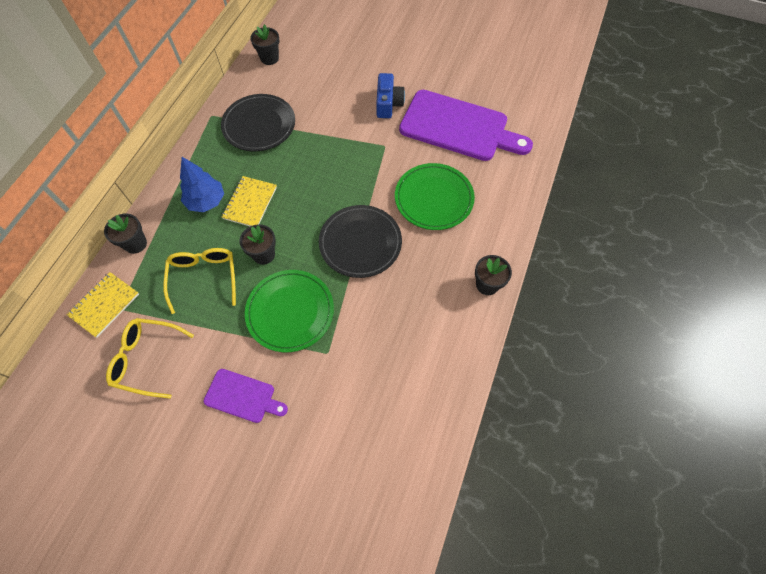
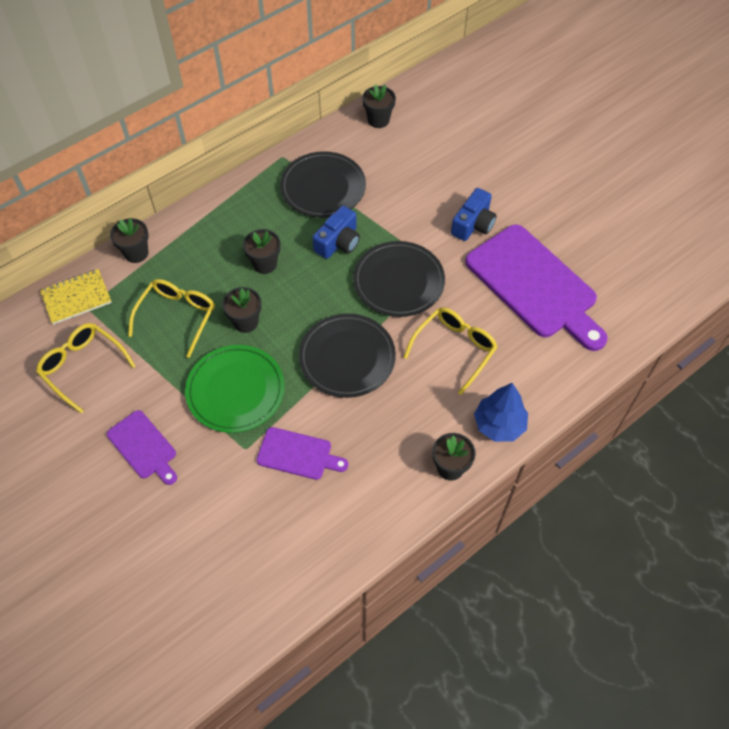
camera: 30 degrees right, 5 degrees down
(206, 201) = (224, 242): blue tree -> blue tree (499, 424)
(250, 203) = (265, 264): yellow notebook -> black flower pot
(297, 160) = (338, 242): none -> blue camera
(361, 169) = (398, 281): none -> black plate
(371, 335) = (298, 454): none -> purple cutting board
(434, 198) = (454, 349): green plate -> yellow glasses

